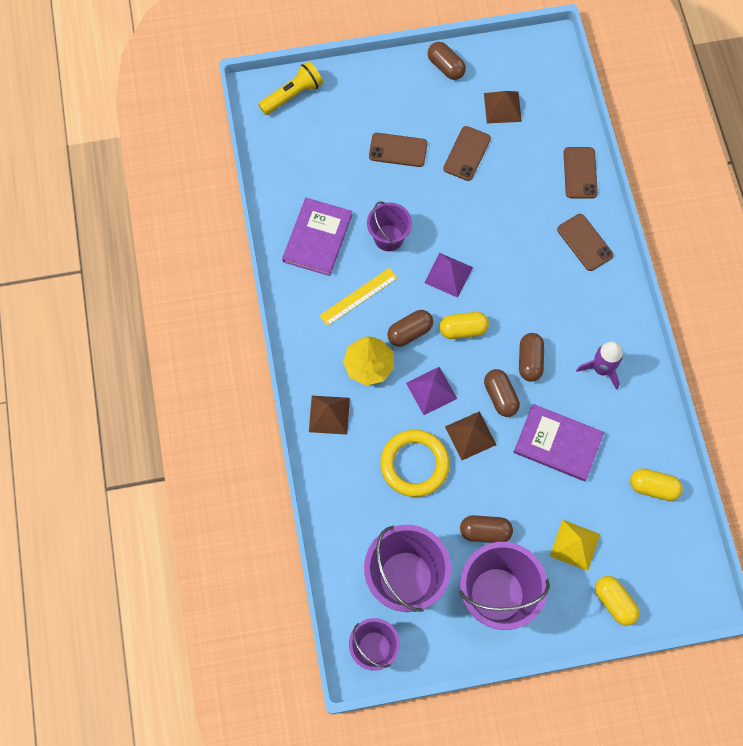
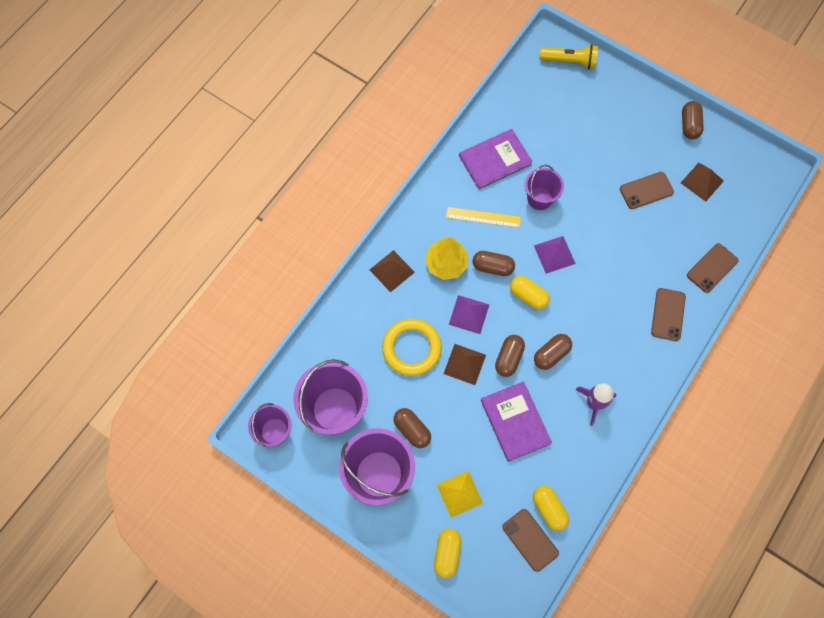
camera: 45 degrees right, 0 degrees up
(398, 150) = (602, 150): brown phone -> brown phone (530, 540)

